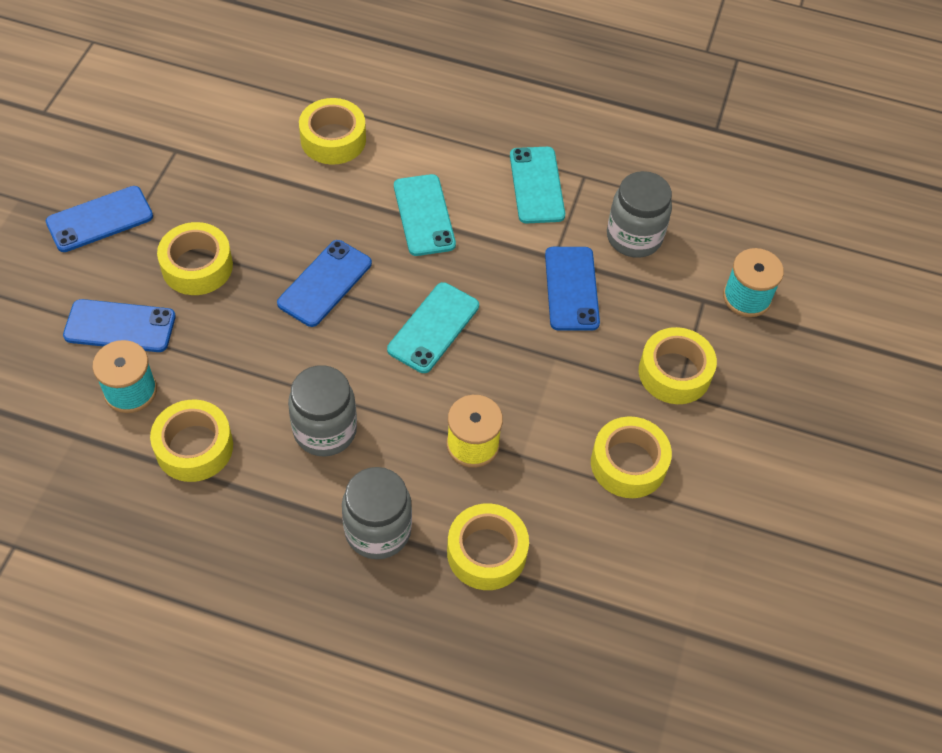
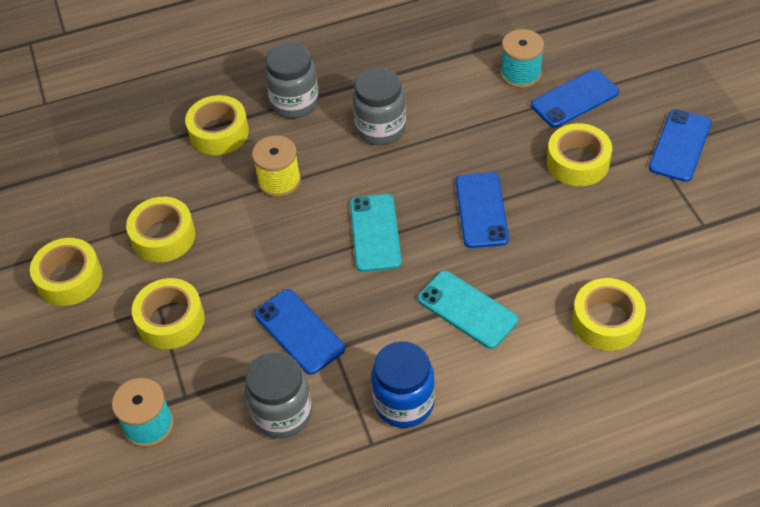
camera: 150 degrees right, 5 degrees down
(194, 447) = (447, 73): yellow tape -> yellow tape (69, 278)
(536, 185) = (404, 403): turquoise phone -> blue jar

